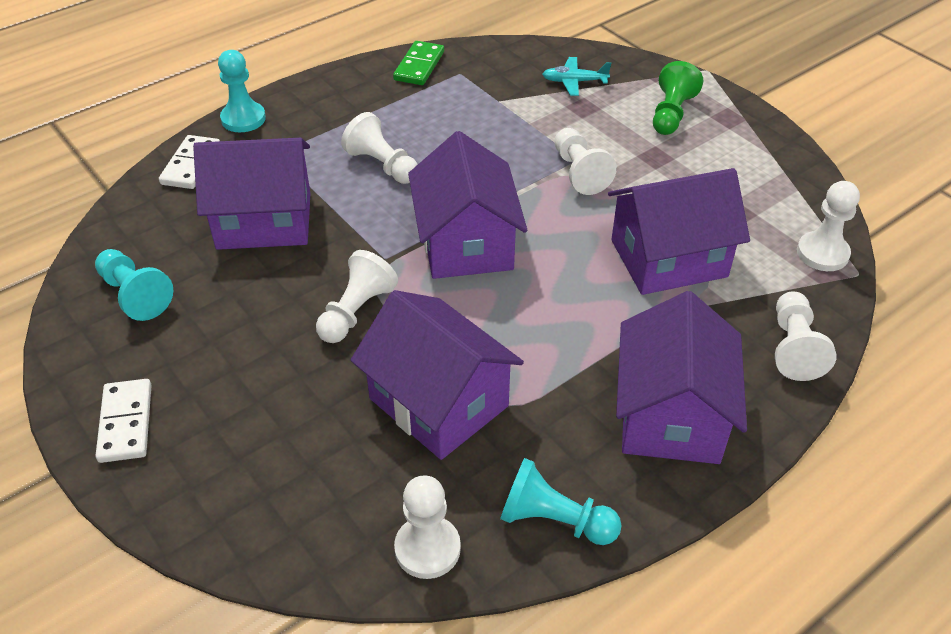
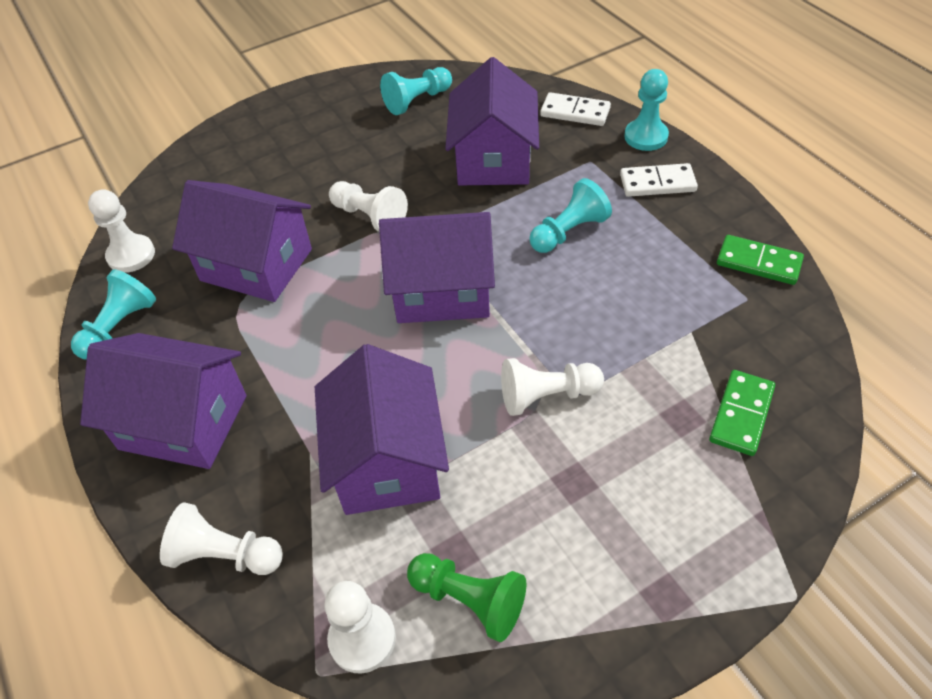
camera: 100 degrees right, 5 degrees up
(126, 423) = (295, 111): white domino -> white domino (657, 183)
(382, 165) = (569, 232): white pawn -> turquoise pawn
(439, 402) = (256, 265): purple house -> purple house turned 60 degrees clockwise
(574, 82) = (741, 414): turquoise plane -> green domino
(671, 114) = (671, 520): green pawn -> green pawn (469, 600)

